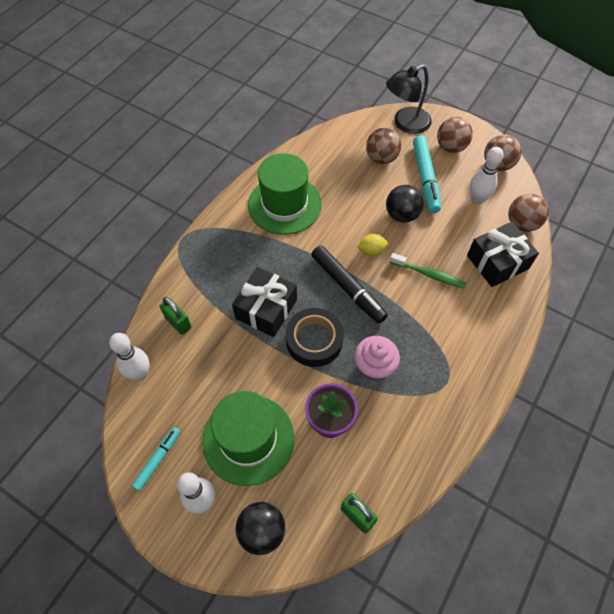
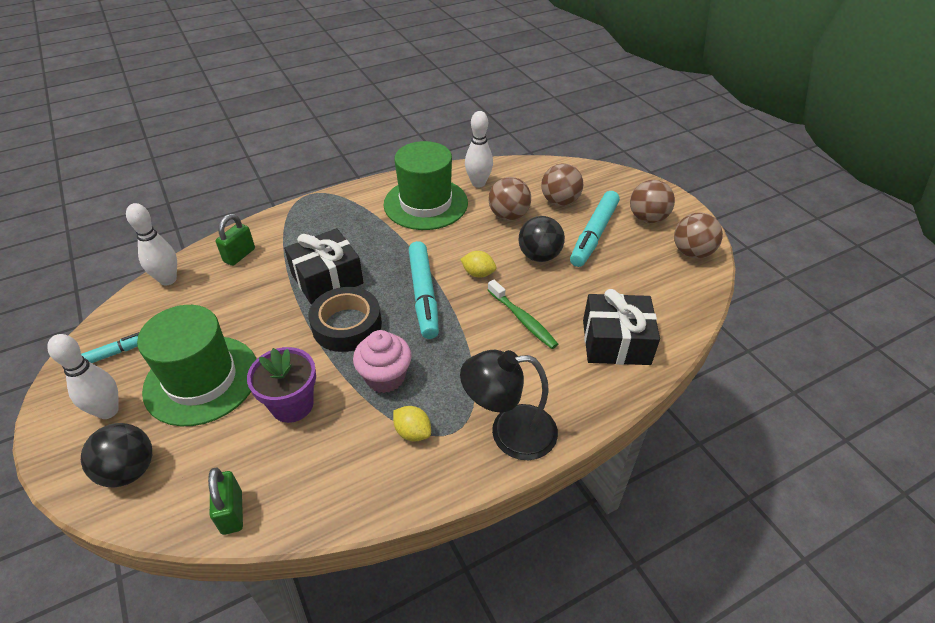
camera: 30 degrees right, 15 degrees down
(178, 322) = (239, 255): green padlock -> green padlock turned 45 degrees clockwise
(348, 287) = (424, 295): black marker -> turquoise marker
(405, 124) = (611, 183): black lamp -> black lamp (509, 432)
(423, 396) = (413, 432): none -> yellow lemon
(477, 199) = (640, 274): white bowling pin -> white bowling pin (478, 183)
(522, 224) = (678, 318): brown ball -> brown ball (508, 215)

